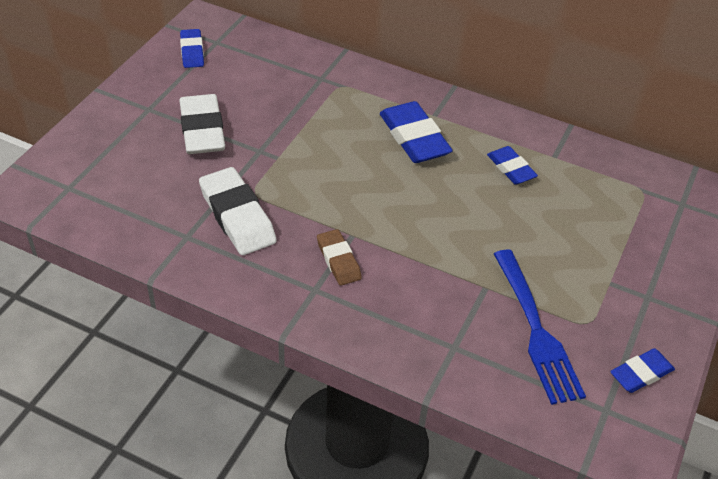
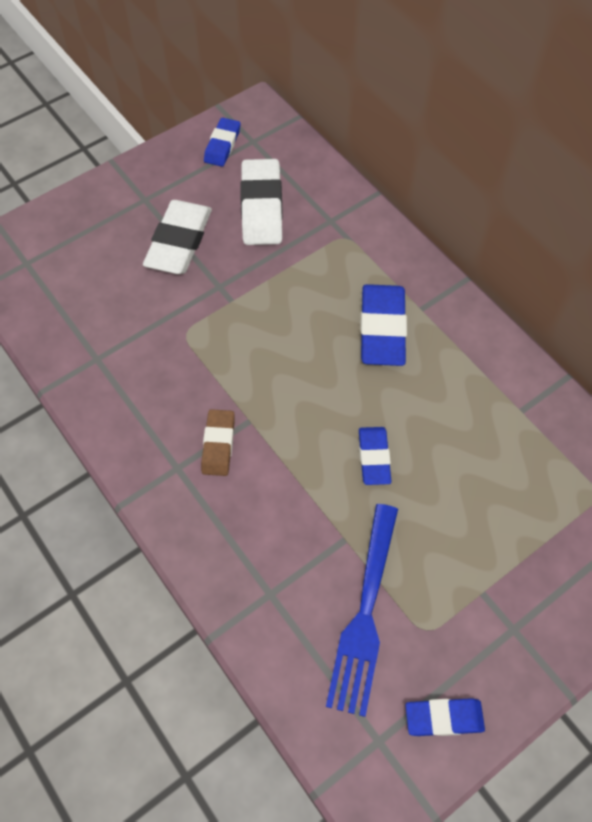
camera: 30 degrees right, 15 degrees up
(237, 216) = (154, 354): white eraser -> white eraser (262, 207)
(511, 168) = (463, 406): blue eraser -> blue eraser (374, 457)

